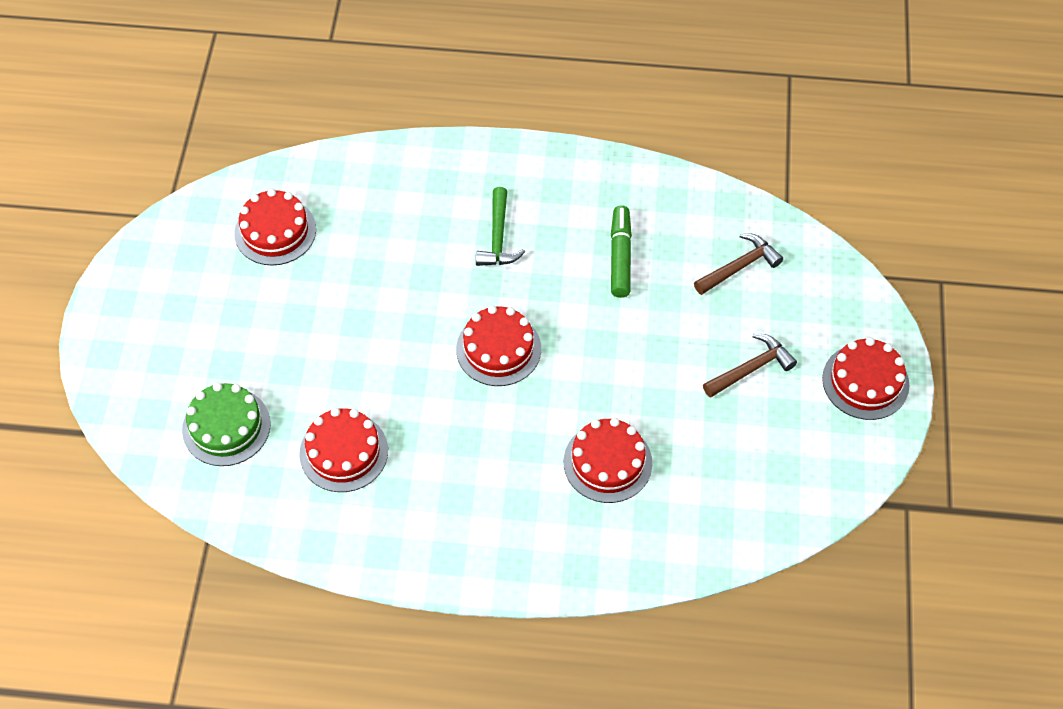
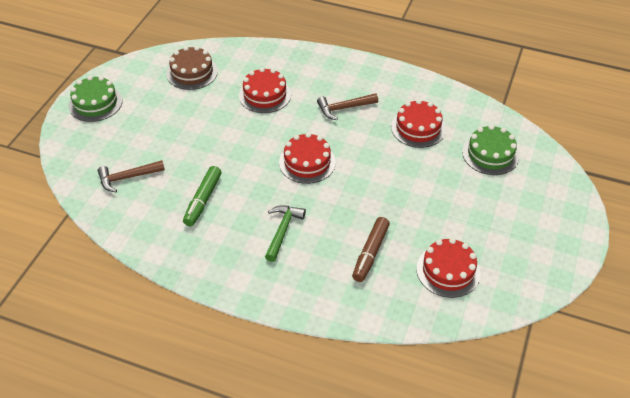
camera: 165 degrees left, 10 degrees down
(377, 232) = (370, 253): none -> brown marker
(748, 482) = (192, 72): none -> brown cake
(751, 368) = (156, 122): brown hammer -> brown hammer (344, 108)
(865, 381) = (95, 103): red cake -> green cake

